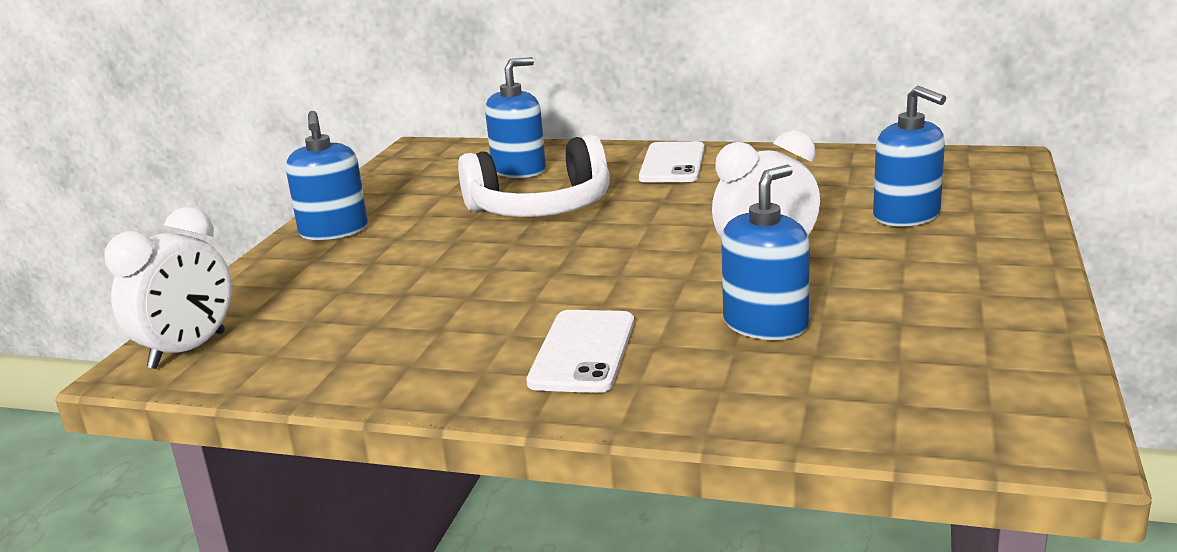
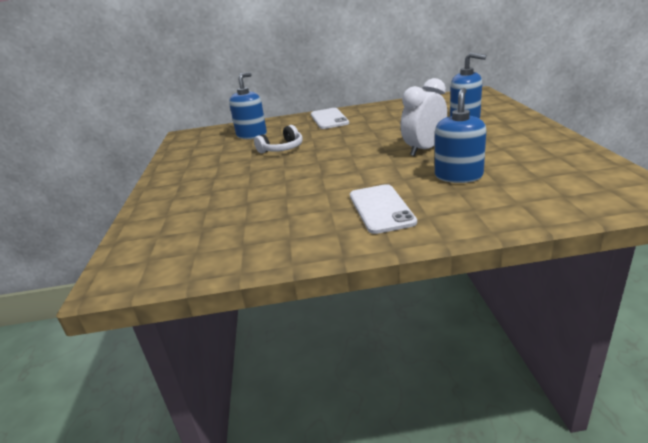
camera: 20 degrees left, 5 degrees up
(188, 350) = (135, 263): white clock -> none
(333, 231) = (172, 181): blue soap dispenser -> none
(541, 208) = (282, 148): white headphones -> white headphones, size x0.57

